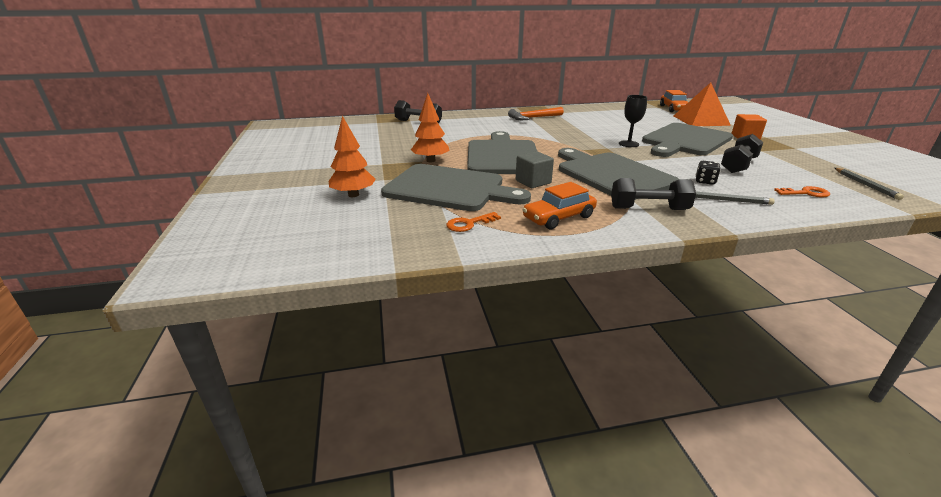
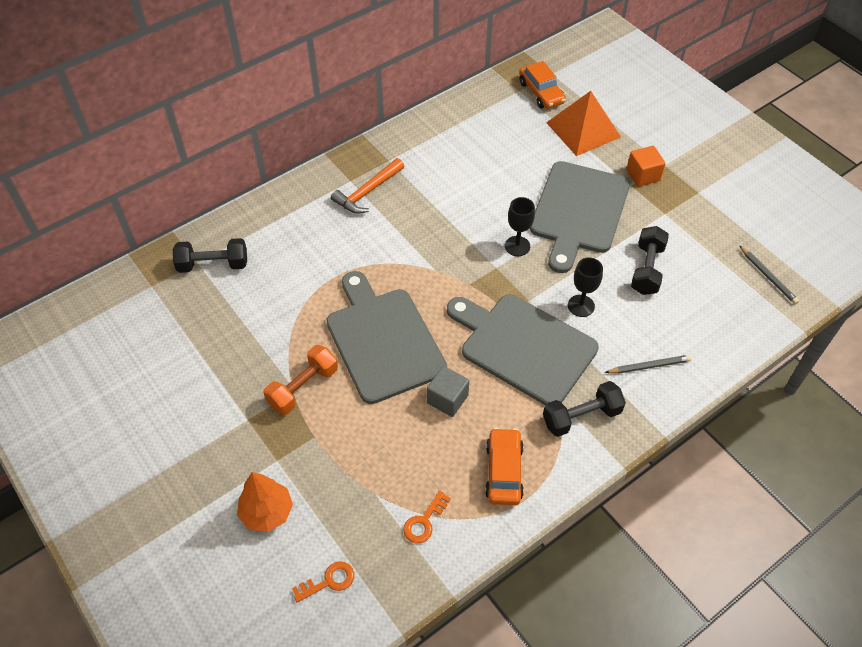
camera: 25 degrees left, 25 degrees up
(430, 160) = (303, 387): orange tree -> orange dumbbell
(449, 188) = (365, 453): grey cutting board -> none
(558, 217) = (504, 471): orange car -> orange car turned 150 degrees clockwise
(671, 169) = (581, 306): none -> black goblet
(705, 181) = (621, 327): black dice -> none
(805, 193) = (716, 319): orange key -> orange key (328, 581)

